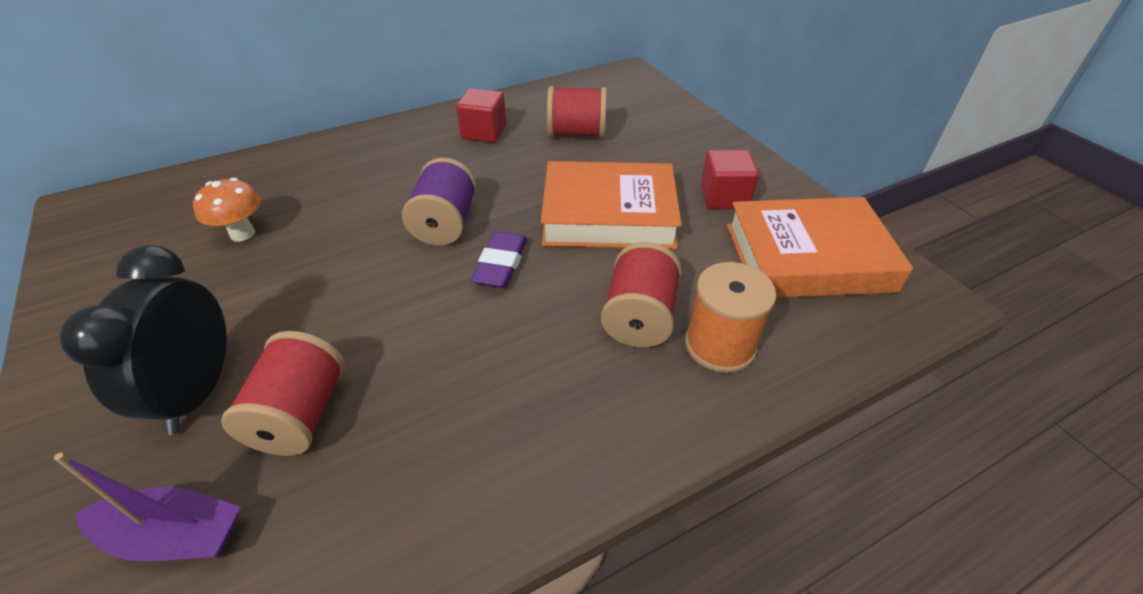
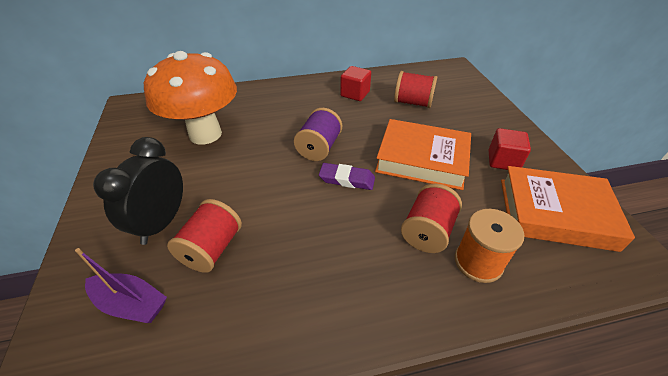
camera: 15 degrees right, 0 degrees up
(242, 234) = (205, 134): orange mushroom -> orange mushroom, size x2.37
(501, 264) = (347, 179): purple eraser -> purple eraser turned 75 degrees clockwise

